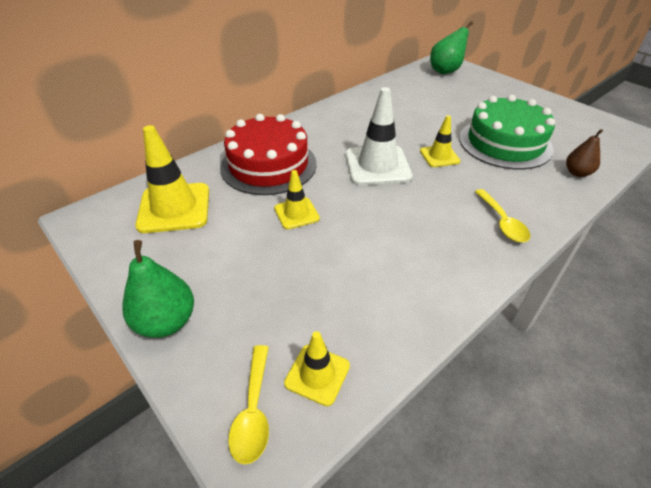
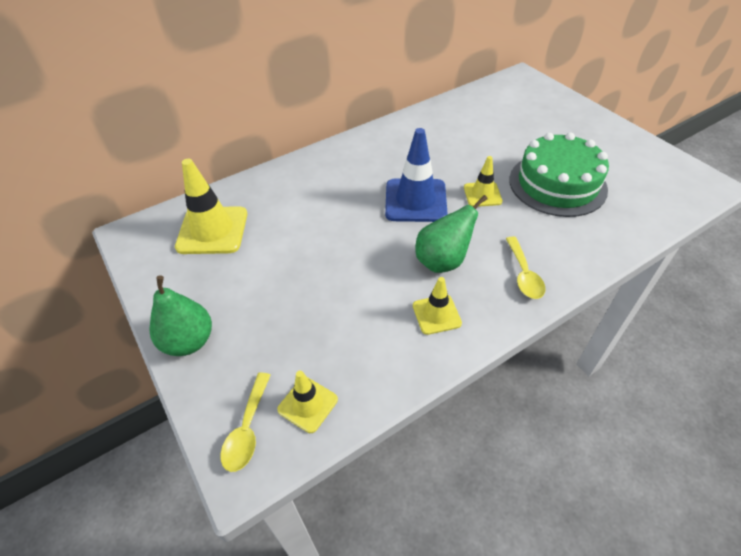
camera: 10 degrees right, 5 degrees up
(268, 165) = (308, 191): red cake -> none
(296, 213) = (324, 246): yellow traffic cone -> yellow traffic cone (436, 314)
(377, 166) = (415, 200): white traffic cone -> blue traffic cone
(446, 71) = (521, 89): green pear -> green pear (443, 261)
(577, 173) = (623, 225): brown pear -> none

